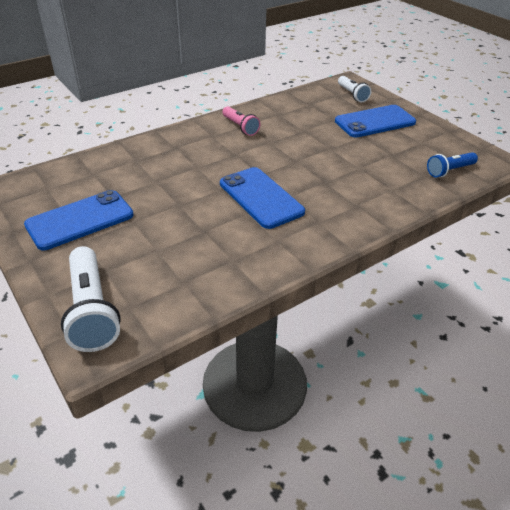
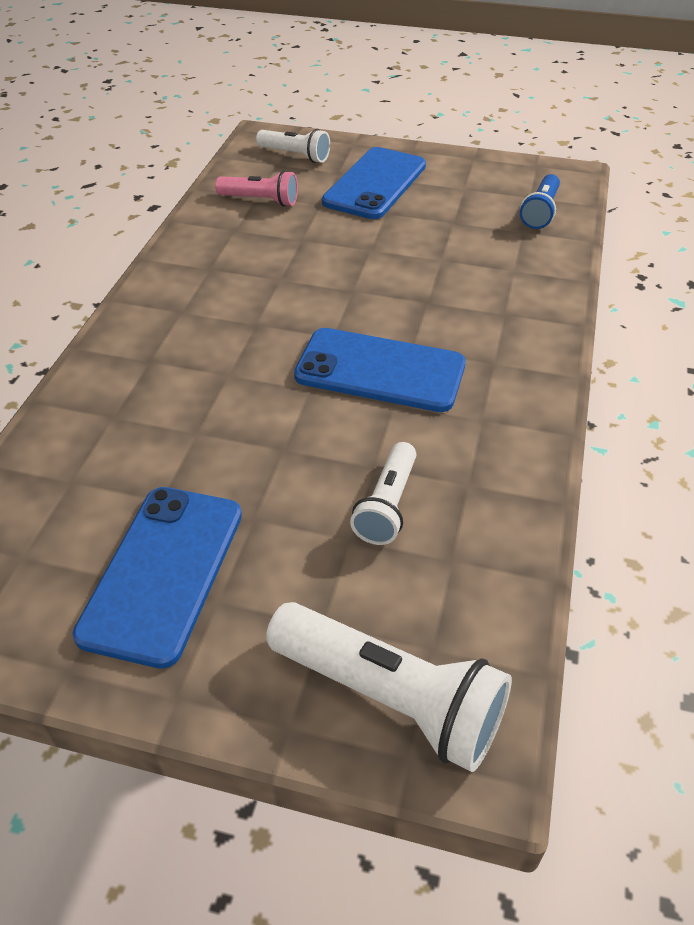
camera: 40 degrees left, 5 degrees up
(188, 248) = (387, 505): none -> white flashlight
(240, 127) = (206, 277): pink flashlight -> pink flashlight (260, 200)

